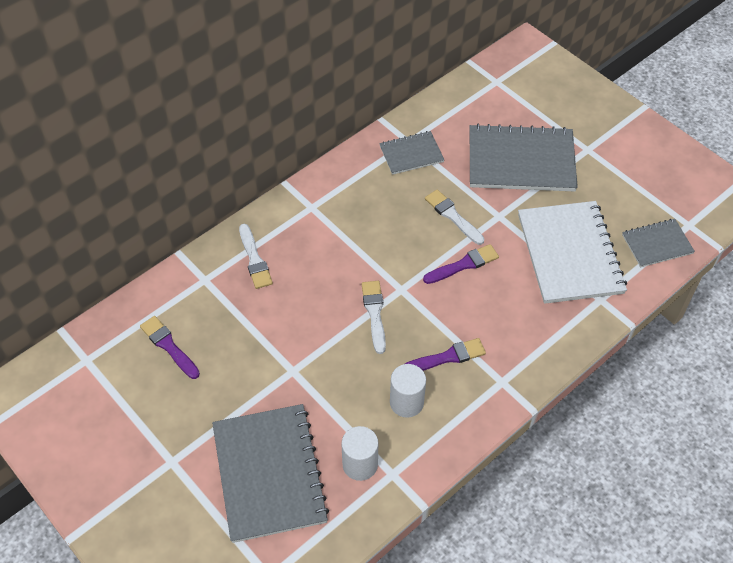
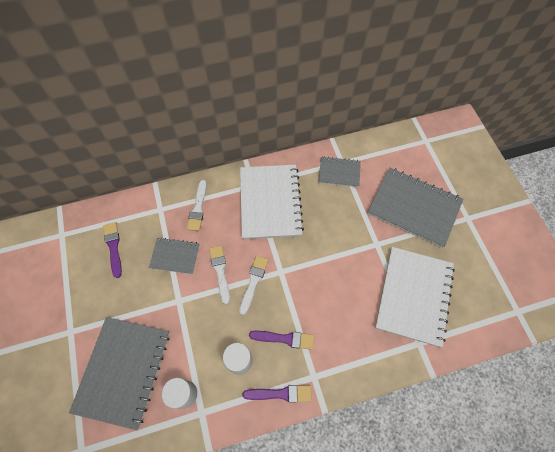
camera: 25 degrees right, 10 degrees up
(344, 218) = (270, 202): none -> white notebook
(452, 216) = (344, 230): white brush -> white brush (220, 271)
(463, 265) = (333, 271): purple brush -> purple brush (281, 393)
(657, 244) = (485, 317): grey notebook -> grey notebook (175, 256)

